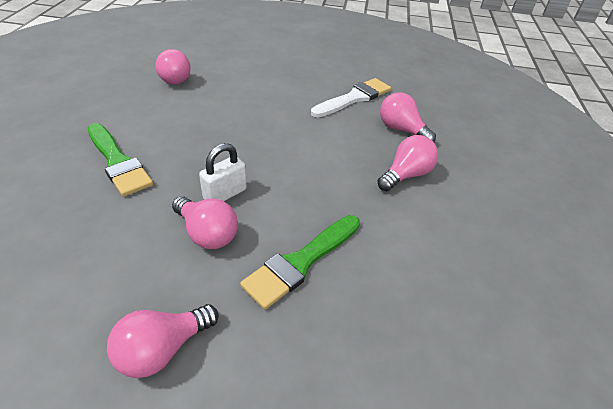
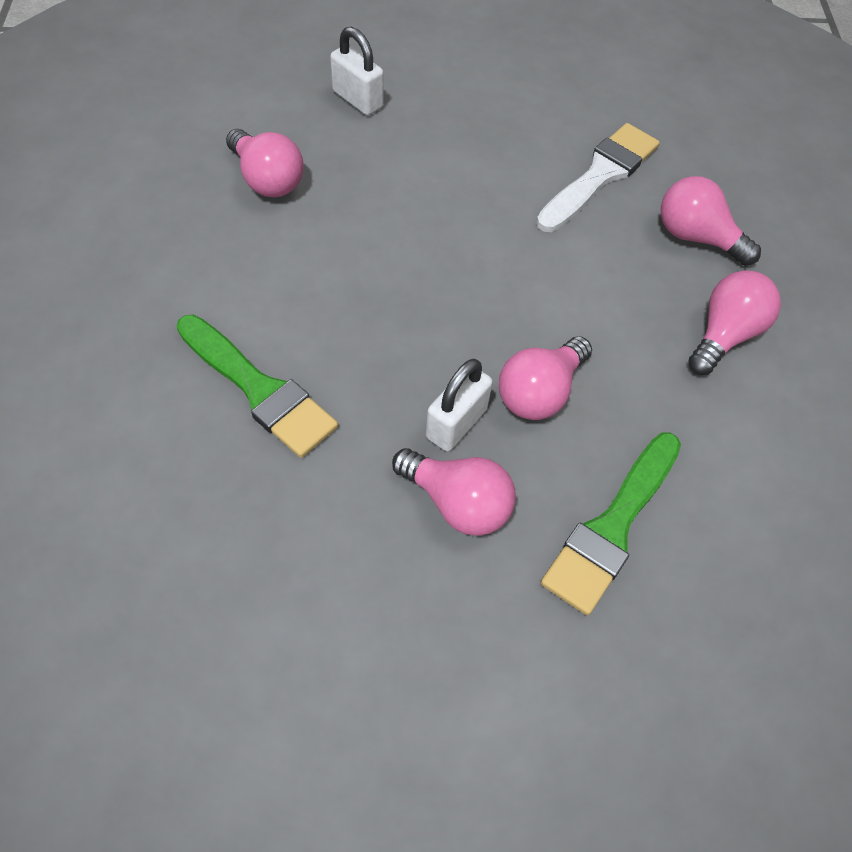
camera: 10 degrees left, 15 degrees up
(162, 349) = (471, 700): pink light bulb -> pink light bulb (540, 392)
(236, 55) = (357, 99): none -> white padlock

